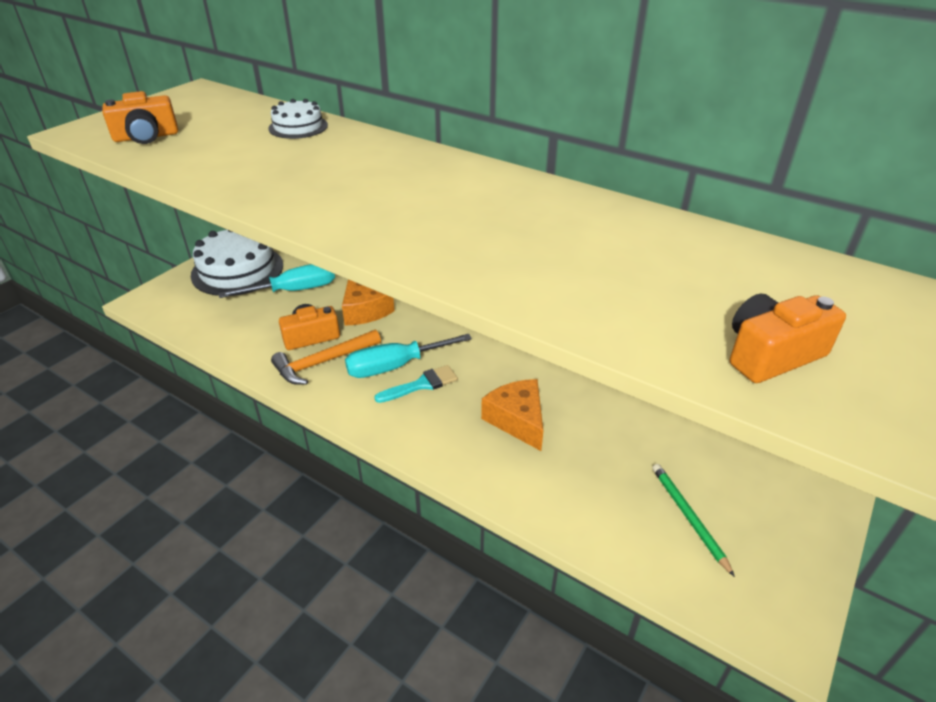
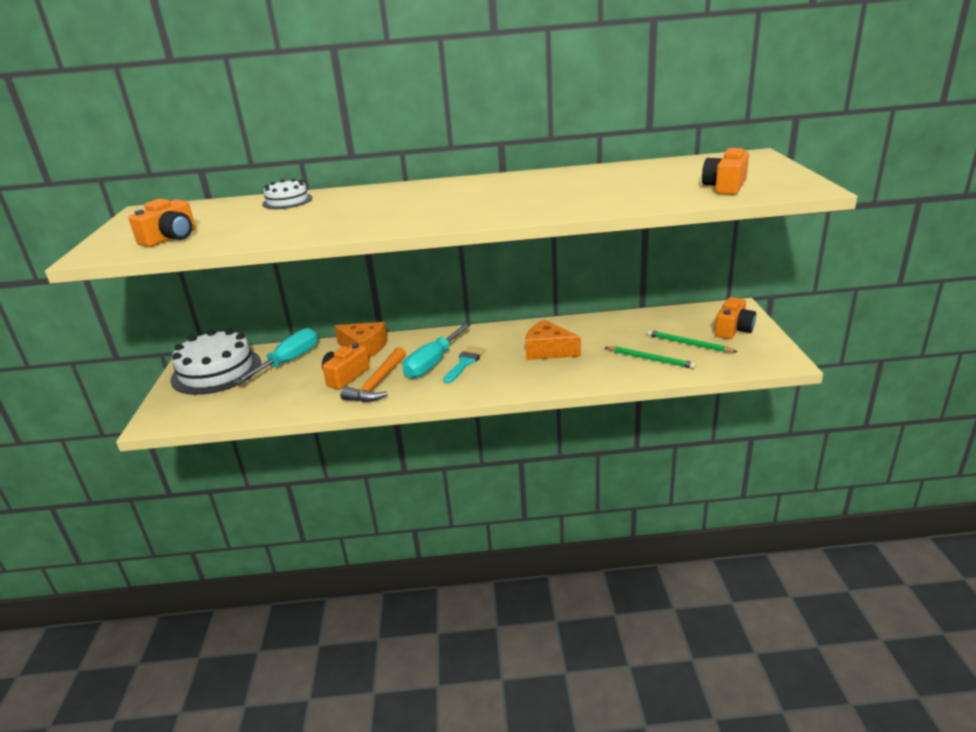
camera: 35 degrees left, 10 degrees down
(612, 510) = (650, 359): none -> green pencil
(779, 533) = (733, 330): none -> orange camera

